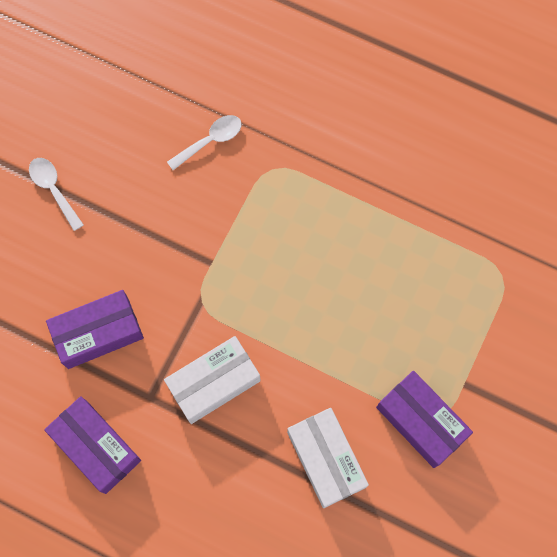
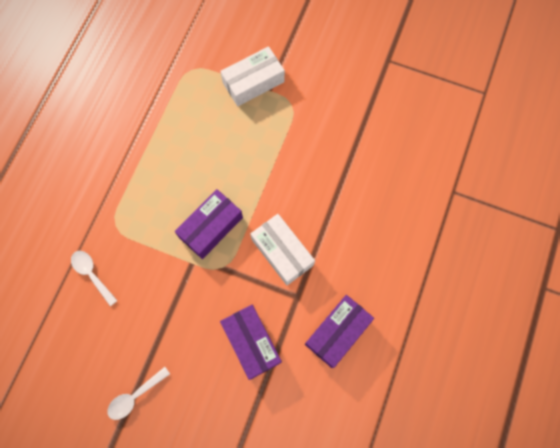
camera: 95 degrees left, 0 degrees up
(326, 459) = (328, 172): white box -> white box (253, 82)
(421, 421) = (296, 115): purple box -> purple box (211, 227)

